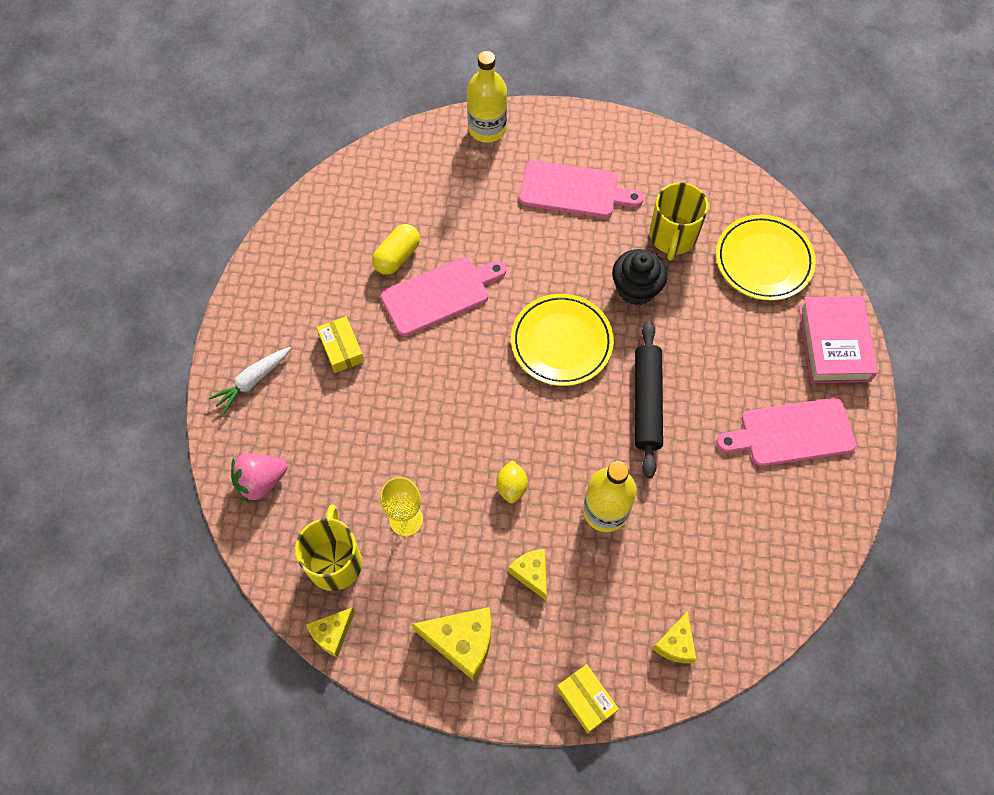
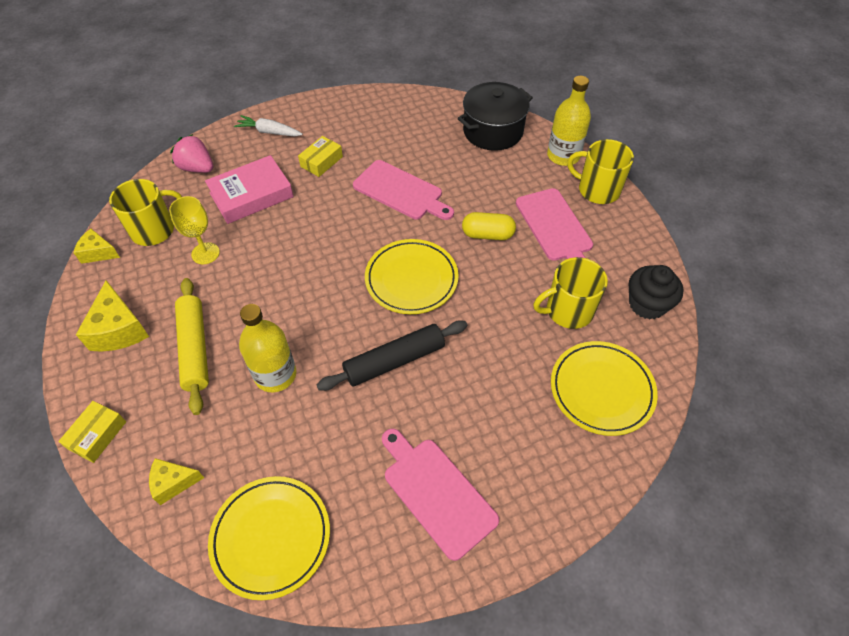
camera: 60 degrees right, 10 degrees down
(397, 256) = (415, 157): yellow capsule -> yellow capsule (487, 234)
(409, 167) = (493, 131): none -> black pot
(511, 487) = (264, 303): yellow lemon -> none
(531, 573) = (195, 348): yellow cheese -> yellow rolling pin
(550, 129) = (597, 190): none -> yellow mug
(636, 288) = (497, 307): black cupcake -> black cupcake (647, 304)
(769, 579) = (271, 537): none -> yellow plate
(834, 344) = (559, 490): pink book -> pink book (251, 195)

